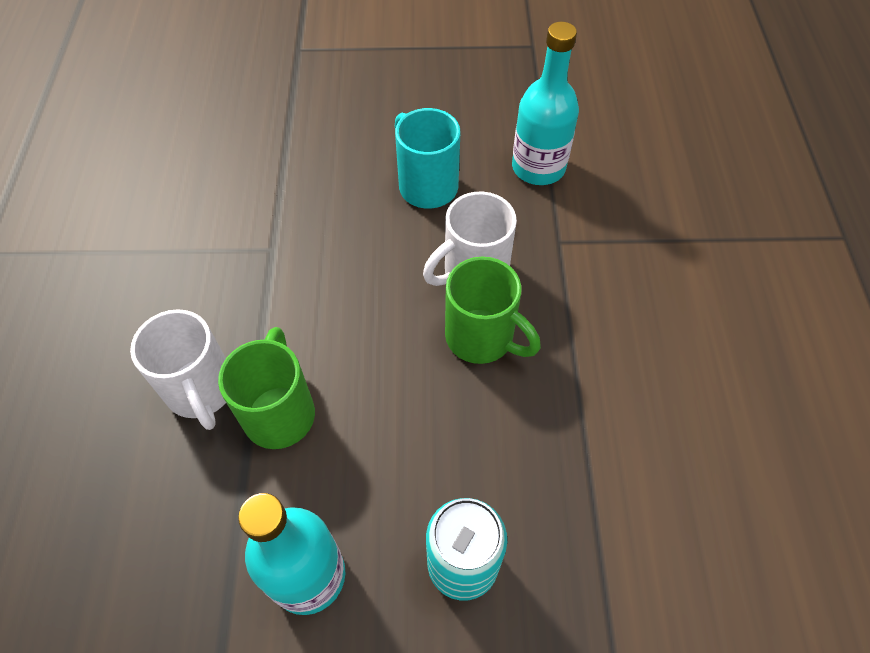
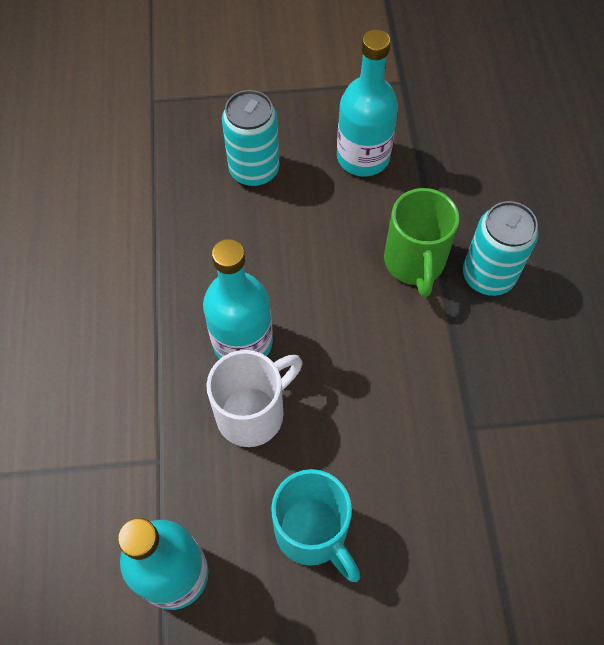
camera: 175 degrees right, 5 degrees up
(201, 391) = (488, 276): white mug -> turquoise can
(482, 338) = (242, 342): green mug -> turquoise bottle

